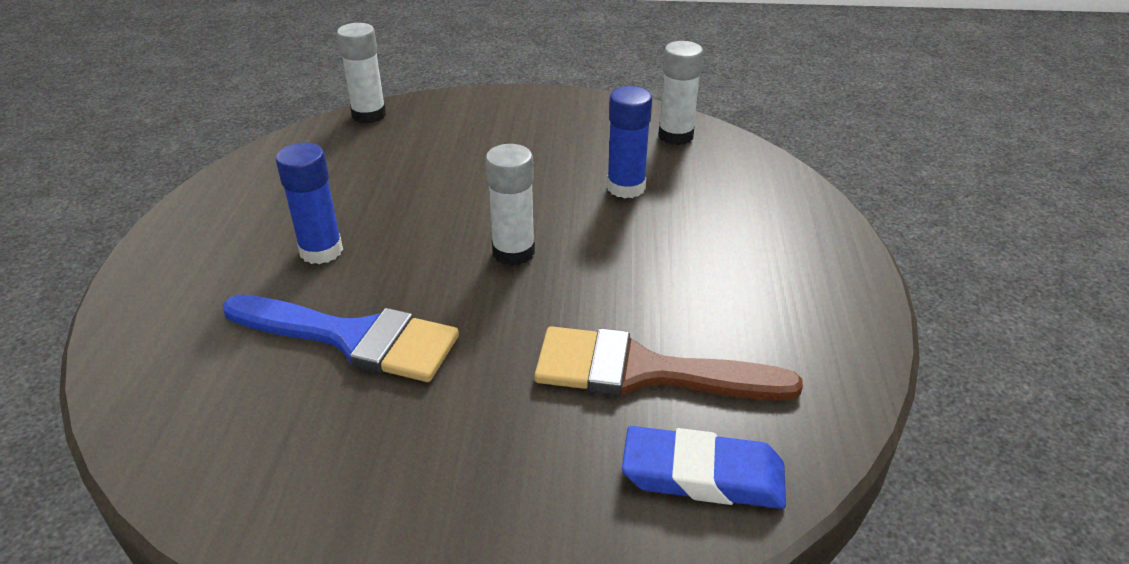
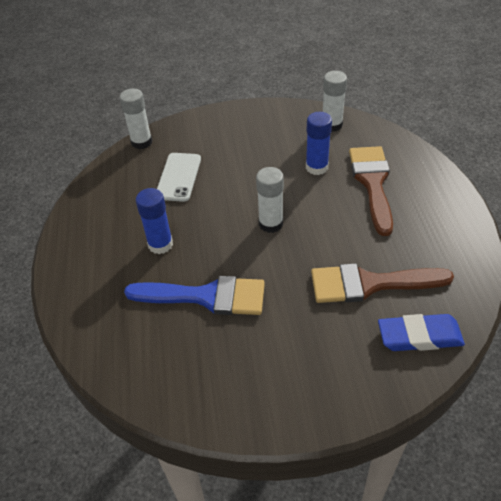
camera: 10 degrees left, 10 degrees up
(400, 167) = (179, 177): none -> white phone
(711, 223) = (372, 183): none -> brown brush

